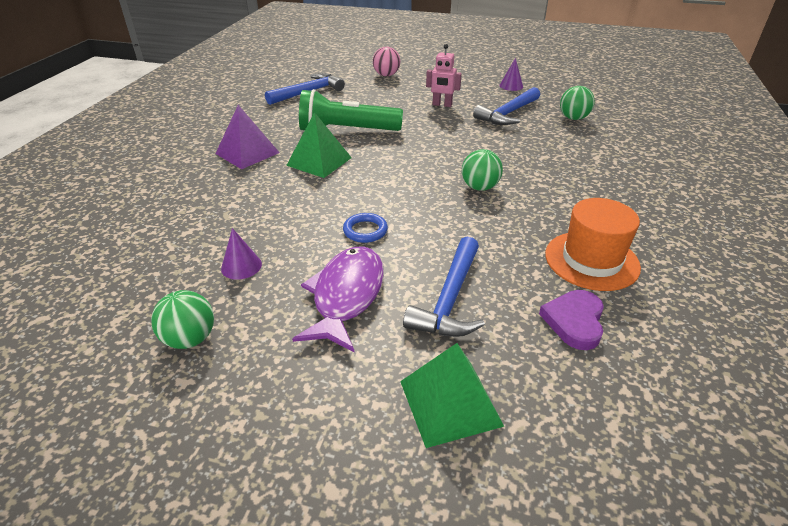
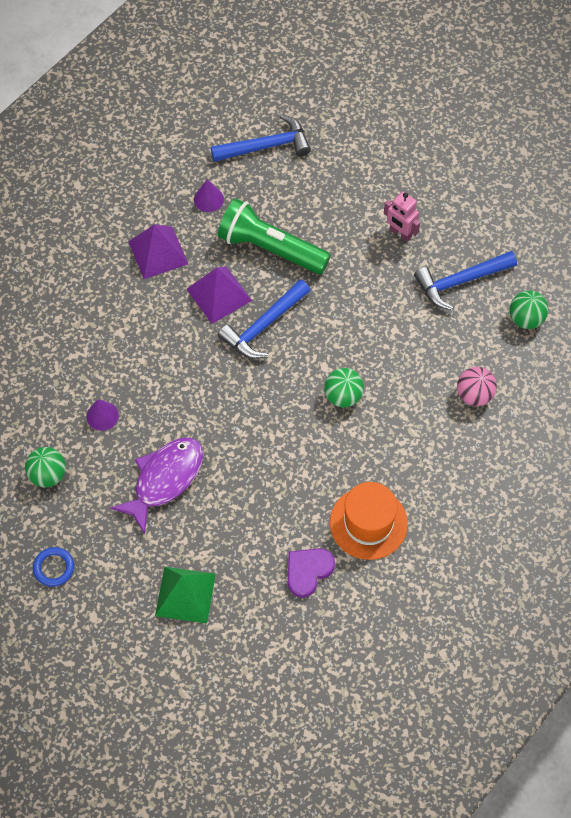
camera: 25 degrees right, 25 degrees up
(319, 161) = (219, 294): green pyramid -> purple pyramid
(365, 230) = (212, 413): blue ring -> blue ring (54, 568)
(386, 75) = (376, 136): pink ball -> pink ball (474, 395)
(450, 299) = (235, 514): blue hammer -> blue hammer (263, 326)
(511, 86) = (509, 221): purple cone -> purple cone (208, 199)

